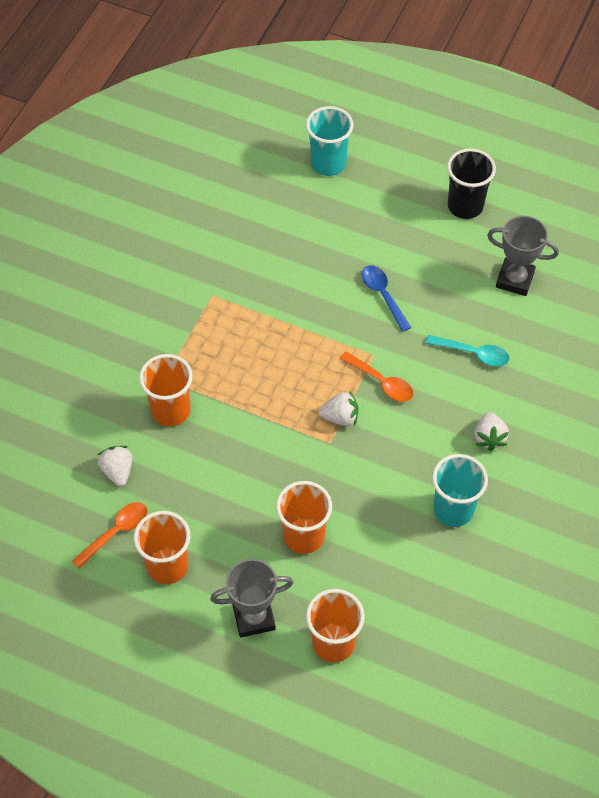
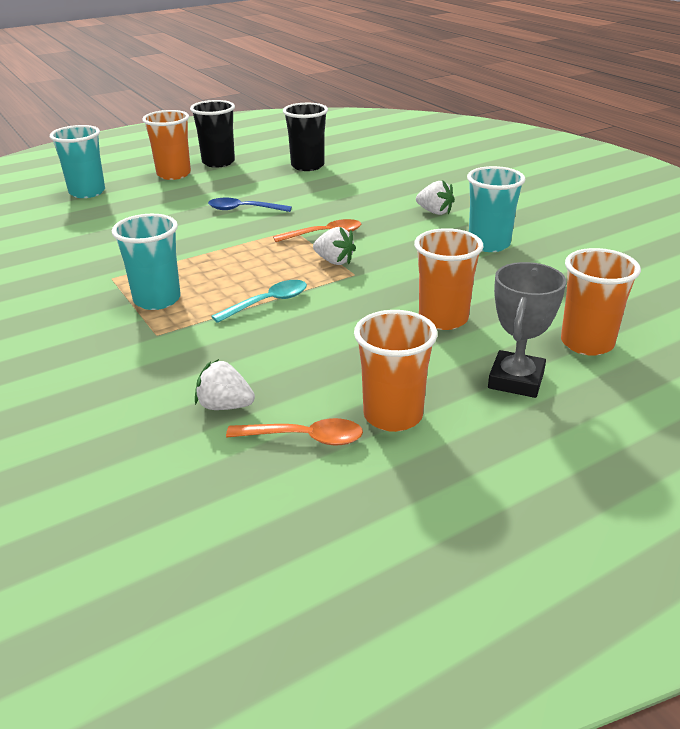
camera: 55 degrees left, 25 degrees down
(116, 532) = (305, 438): orange spoon -> orange spoon turned 105 degrees clockwise
(171, 410) = (200, 343): orange cup -> orange cup (174, 174)
(204, 346) = (157, 300): none -> turquoise cup
(340, 417) = (334, 261): white strawberry -> white strawberry turned 90 degrees clockwise
(473, 354) = (349, 195): turquoise spoon -> turquoise spoon (268, 302)
(514, 279) = (307, 166): grey trophy -> black cup

